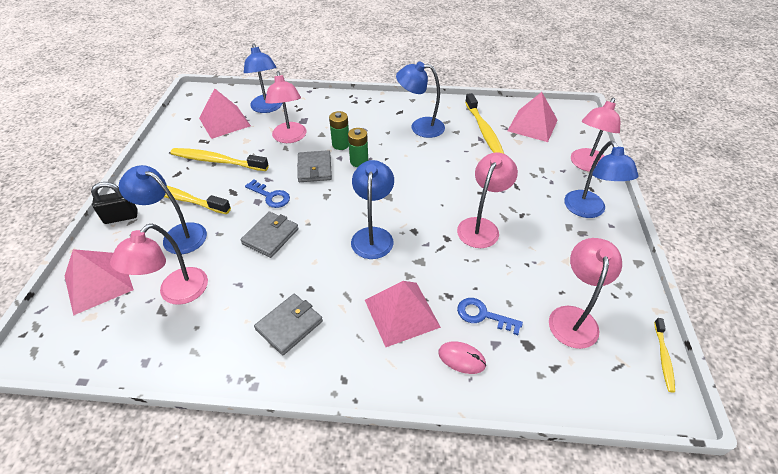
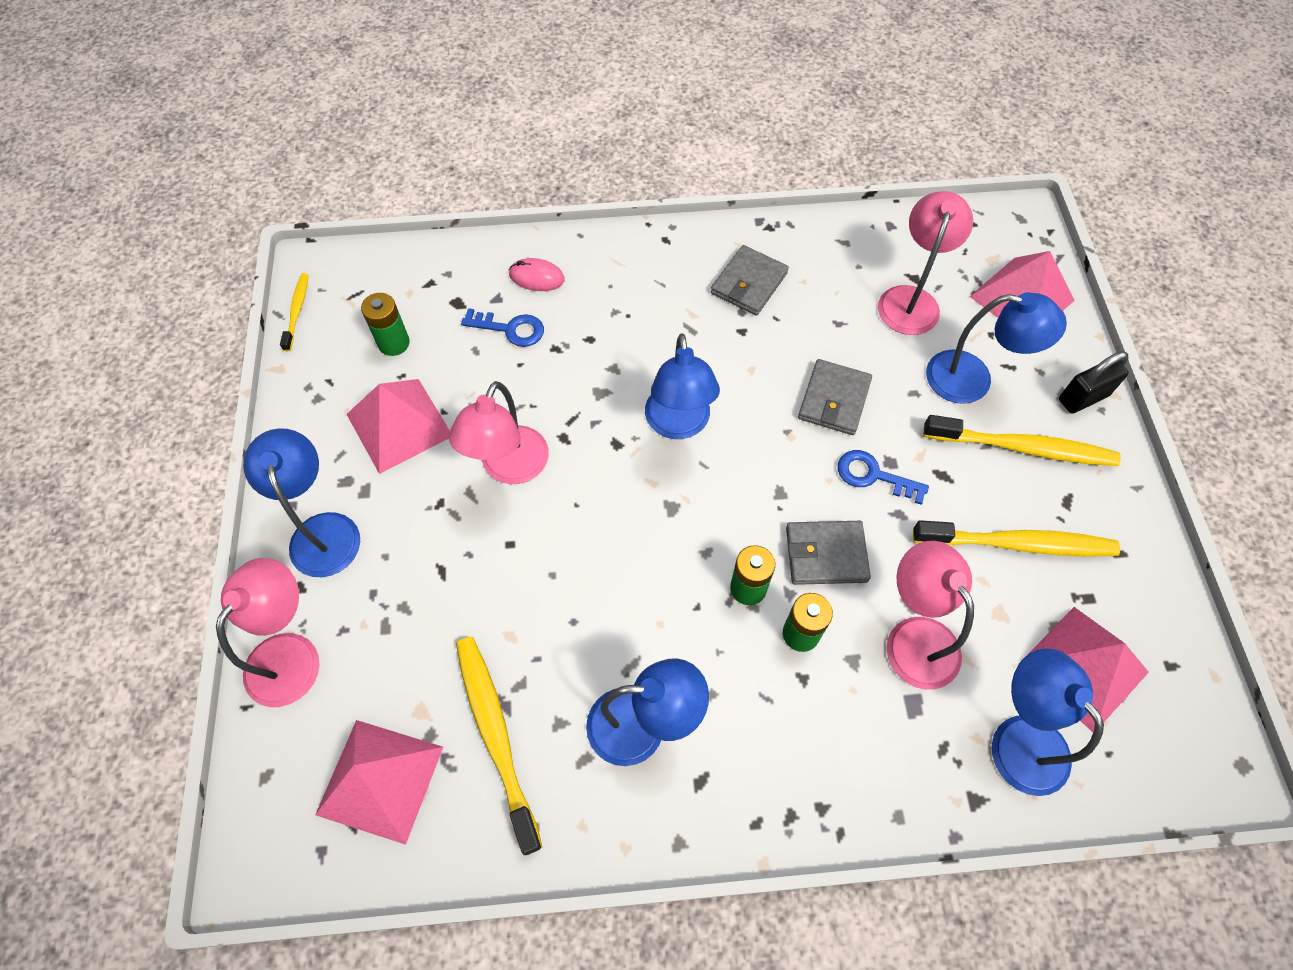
camera: 170 degrees right, 15 degrees up
(314, 168) = (826, 554): grey wallet -> grey wallet turned 75 degrees counterclockwise
(402, 313) = (614, 317): pink pyramid -> pink pyramid (399, 425)
(573, 317) = (393, 343): pink lamp -> green battery

